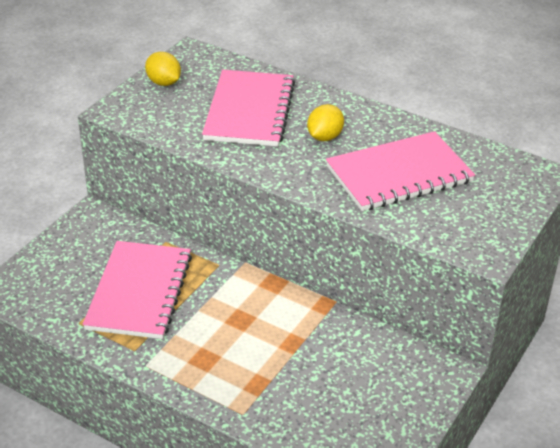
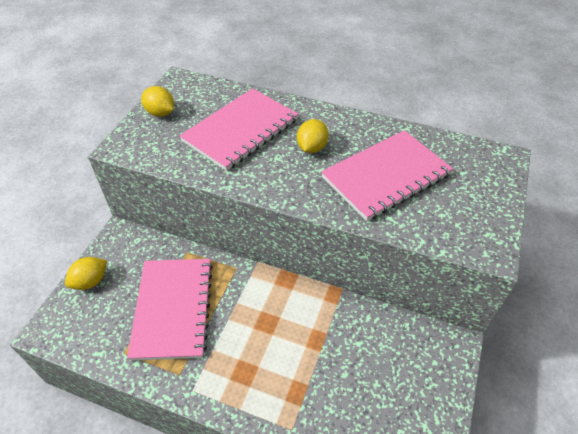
camera: 10 degrees left, 10 degrees up
(53, 254) = (90, 281): none -> yellow lemon
(249, 111) = (241, 130): pink notebook -> pink notebook turned 45 degrees clockwise

